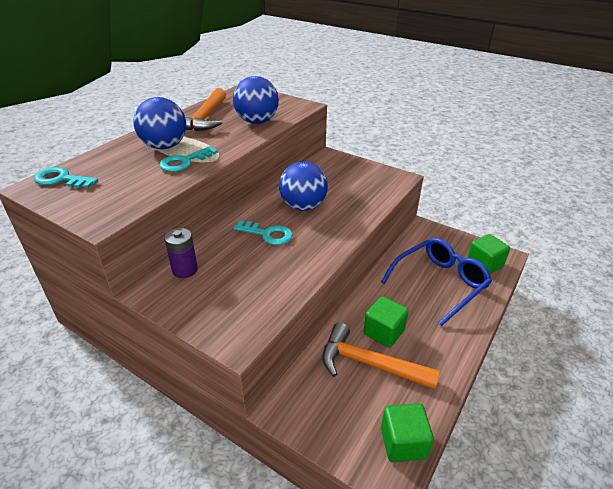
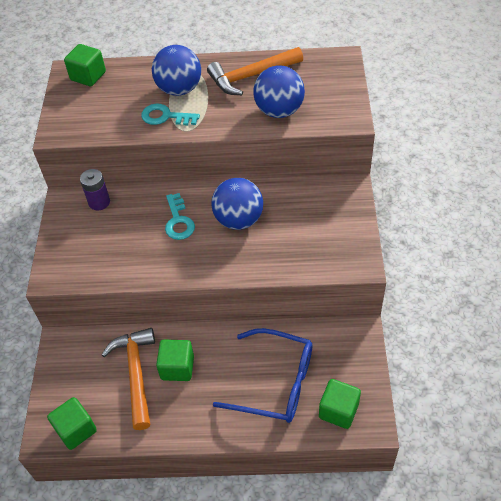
camera: 60 degrees right, 15 degrees up
(61, 179) = (88, 76): turquoise key -> green cube

